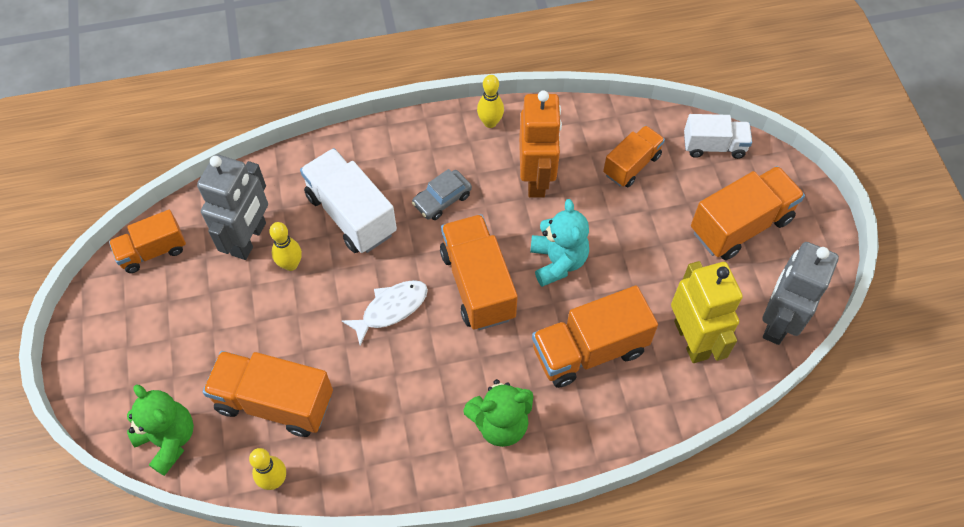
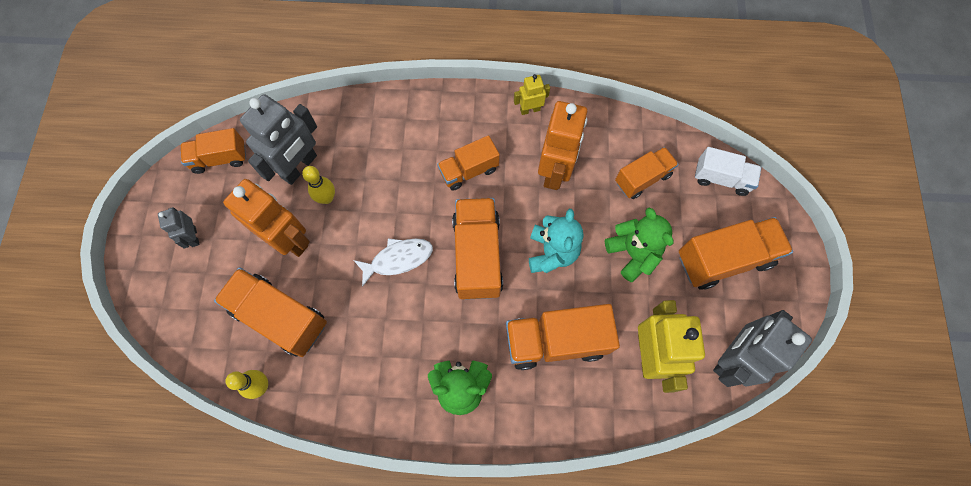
camera: 15 degrees right, 10 degrees up
(147, 341) = (193, 237): none -> grey robot
(169, 439) = (187, 327): green teddy bear -> green teddy bear (633, 253)
(260, 318) = (288, 239): none -> orange robot
(351, 214) = (389, 165): white truck -> none
(442, 199) = (469, 171): grey car -> orange truck
(490, 122) = (530, 109): yellow bowling pin -> yellow robot

